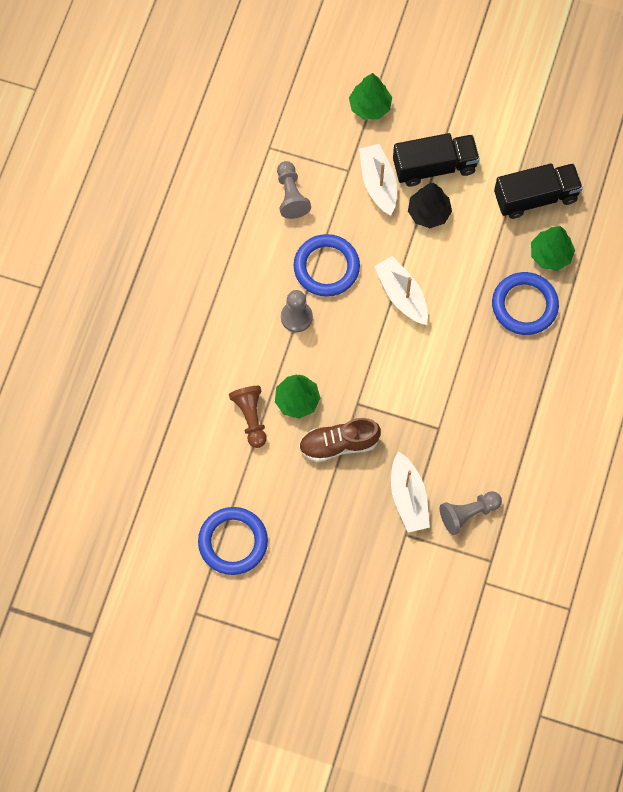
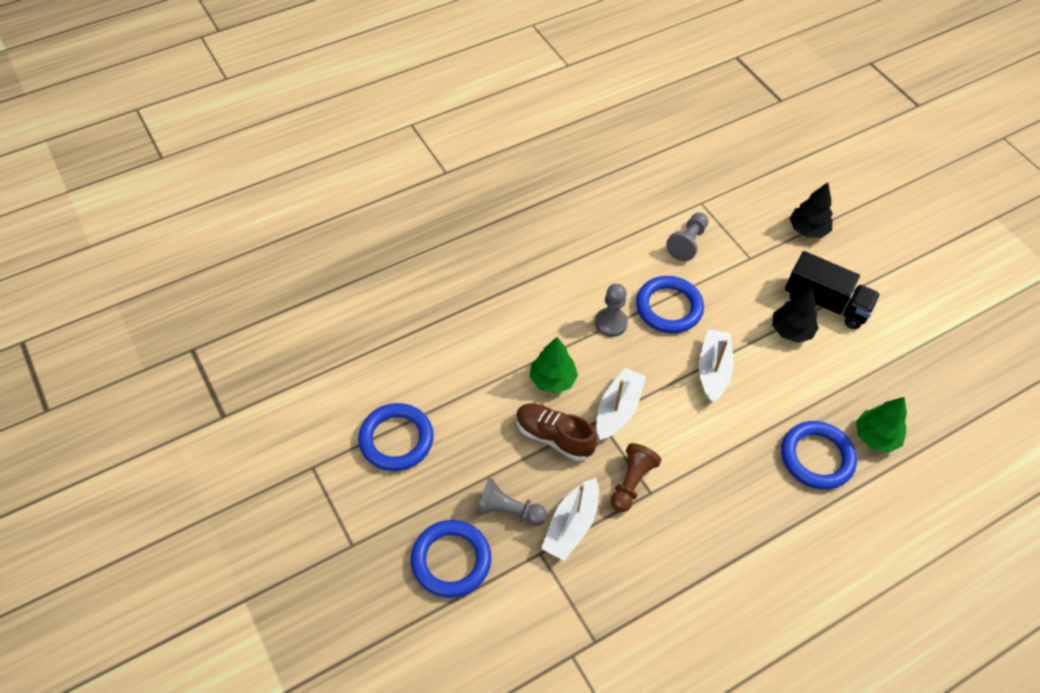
camera: 40 degrees right, 15 degrees down
(251, 418) = (504, 363): brown pawn -> brown pawn (631, 483)
(353, 591) = (451, 560): none -> blue ring
(370, 106) = (807, 230): green tree -> black tree
(378, 183) = (766, 282): white boat -> white boat (618, 410)
(468, 514) = (611, 583): grey pawn -> grey pawn (508, 511)
(535, 197) = (899, 385): black truck -> none

